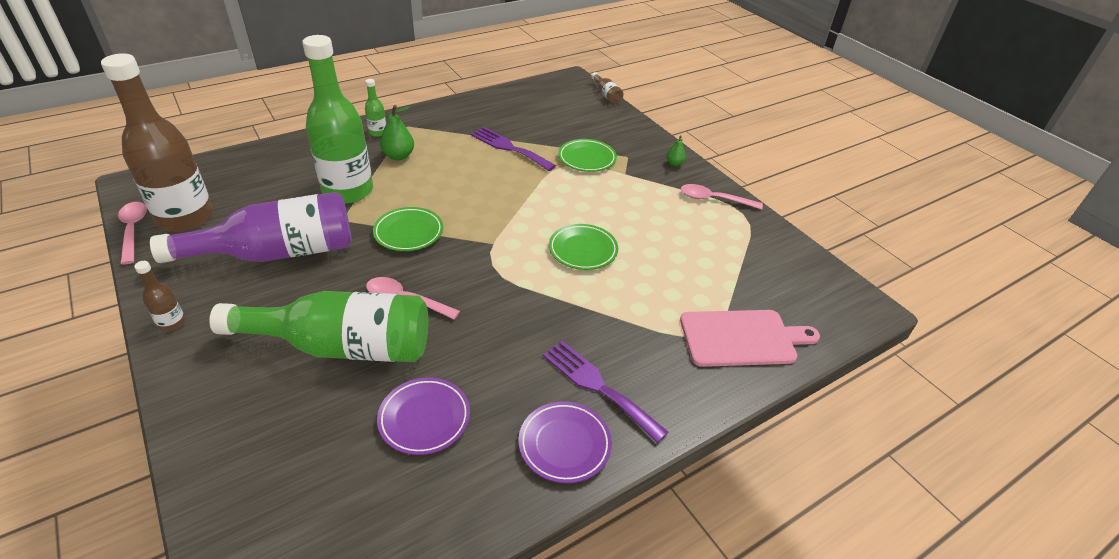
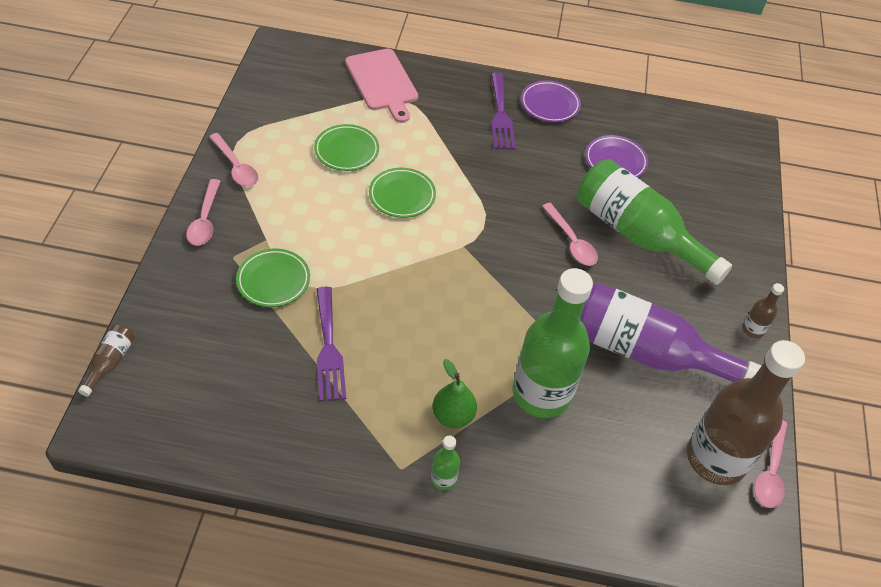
camera: 140 degrees left, 10 degrees up
(408, 232) = (522, 302): green plate -> green plate (346, 151)
(674, 163) = (205, 220): green pear -> pink spoon
(742, 338) = (382, 82): pink cutting board -> pink cutting board turned 150 degrees counterclockwise

